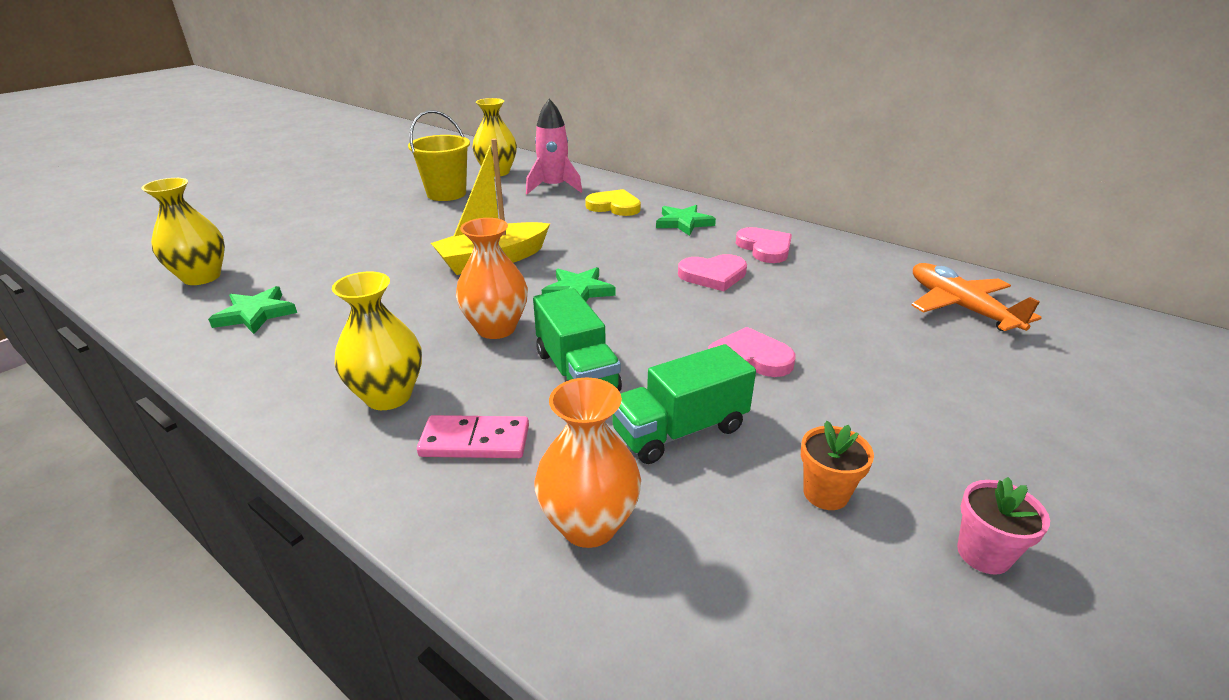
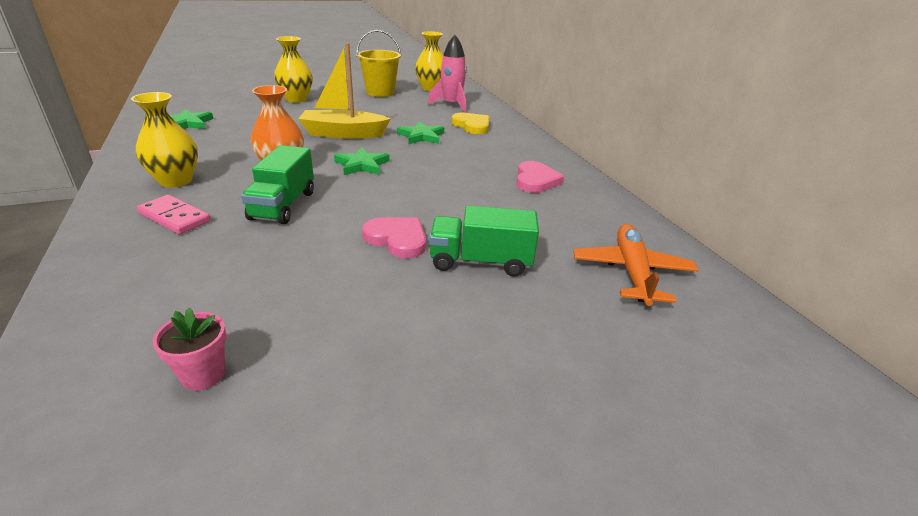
camera: 30 degrees right, 0 degrees up
(201, 277) = (195, 100): yellow vase -> yellow vase (296, 99)
(589, 525) = (151, 281): orange vase -> none
(680, 430) = (282, 259): green truck -> green truck (480, 262)
(683, 223) = (503, 148): green star -> green star (421, 136)
(713, 275) = (465, 184): pink heart -> none
(825, 493) = (300, 333): orange flower pot -> none
(983, 554) = (333, 423): pink flower pot -> pink flower pot (203, 374)

